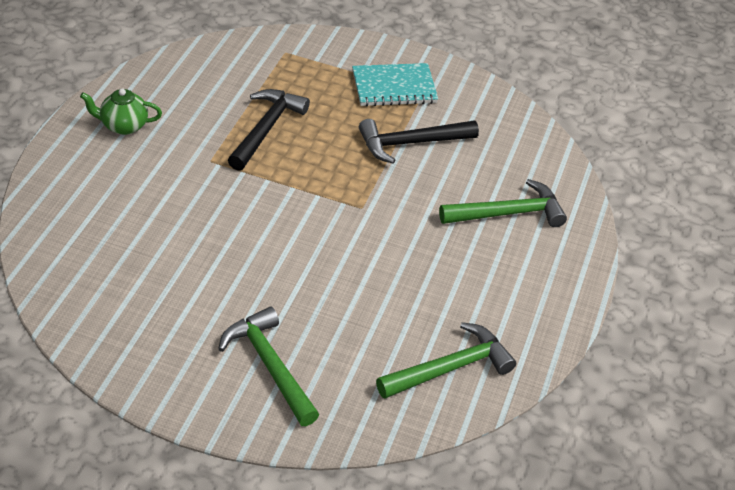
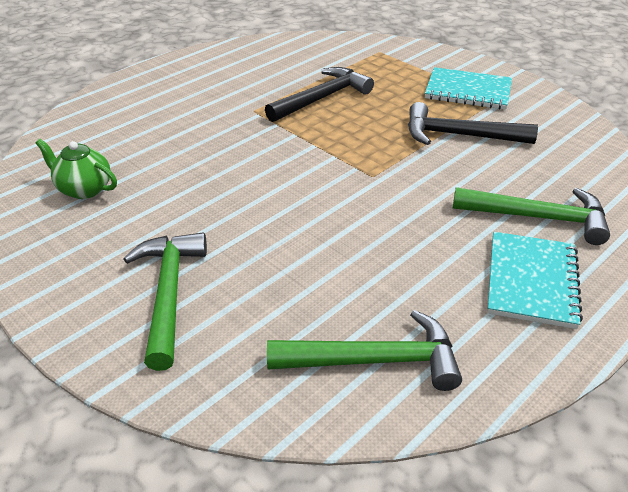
camera: 30 degrees right, 5 degrees down
(123, 126) = (200, 74): green teapot -> green teapot (84, 189)
(525, 272) = (531, 281): none -> turquoise notebook

